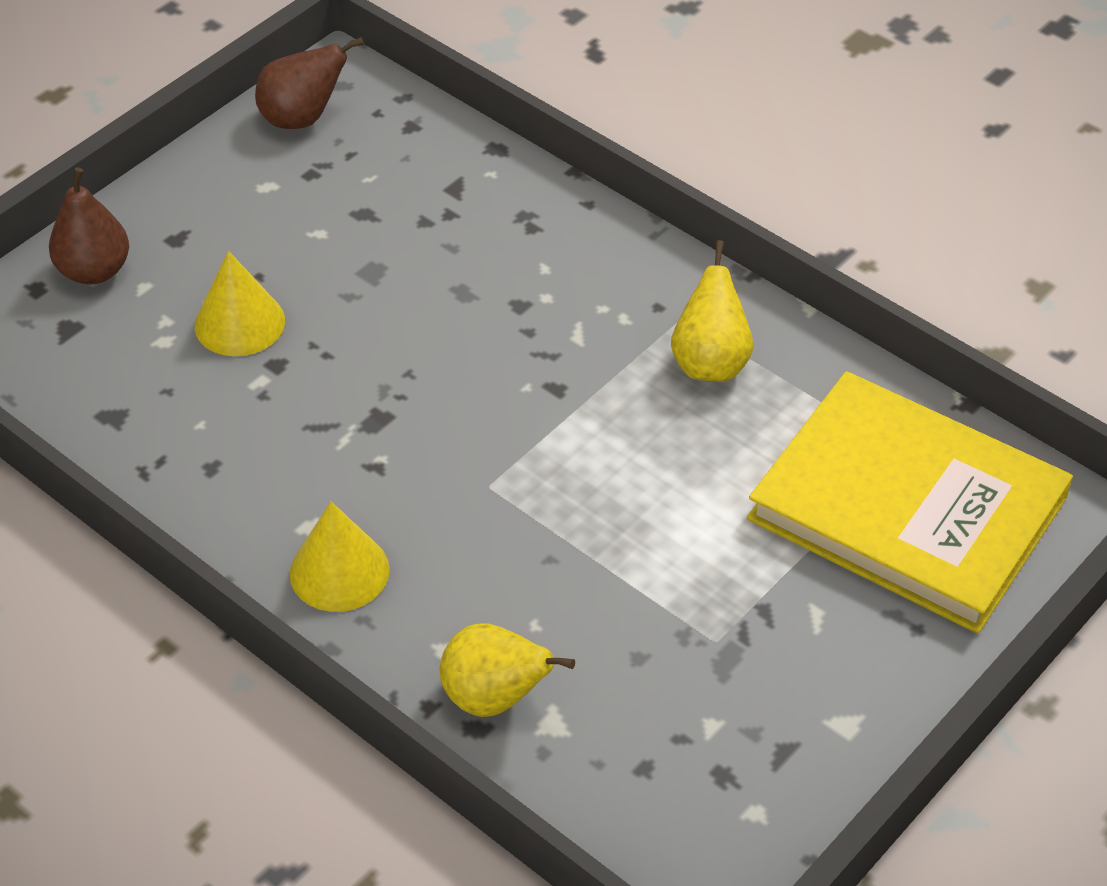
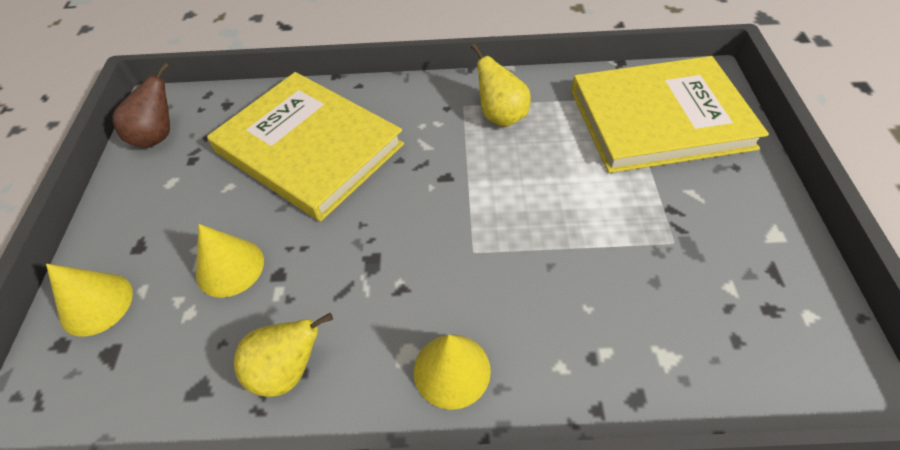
camera: 40 degrees left, 5 degrees up
(94, 271) = (96, 304): brown pear -> yellow cone
(445, 246) = (309, 148): none -> yellow book
(495, 698) = (623, 371): yellow pear -> yellow pear (288, 370)

